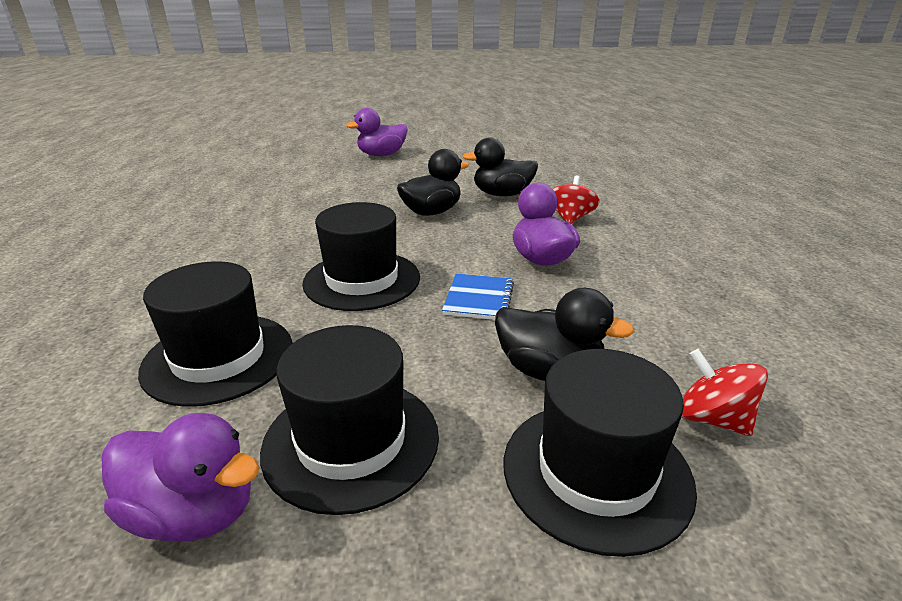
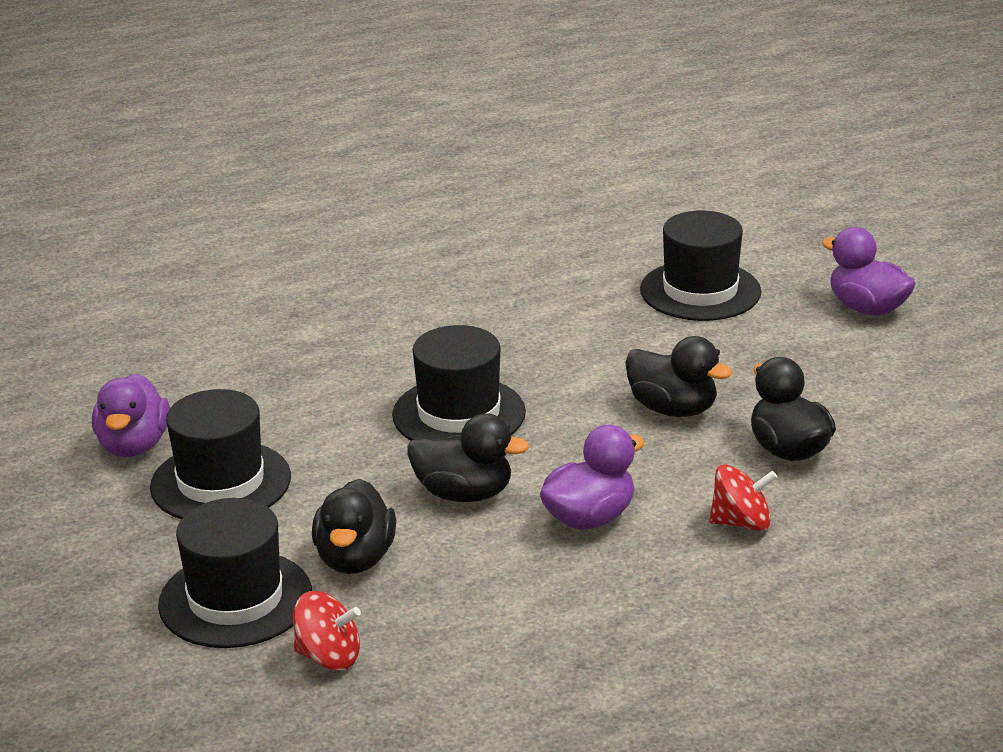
camera: 70 degrees right, 0 degrees up
(218, 357) = (288, 388): black hat -> black hat (700, 291)
(479, 299) = (464, 494): blue notebook -> black duck
(712, 419) = (328, 656): red spinning top -> red spinning top turned 75 degrees clockwise

